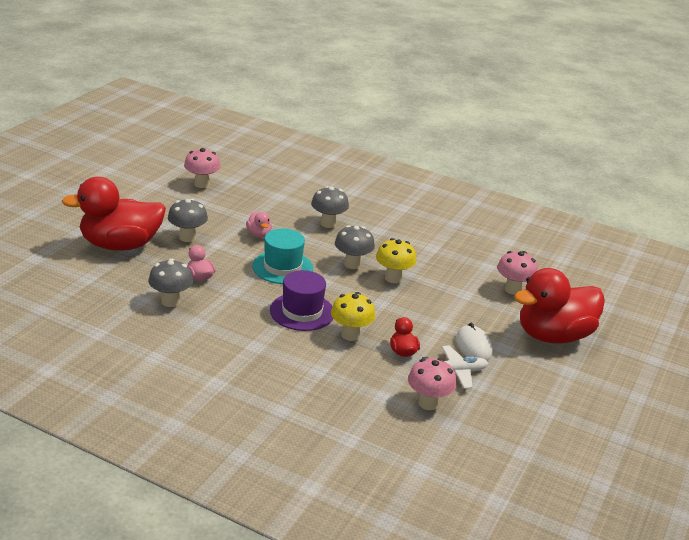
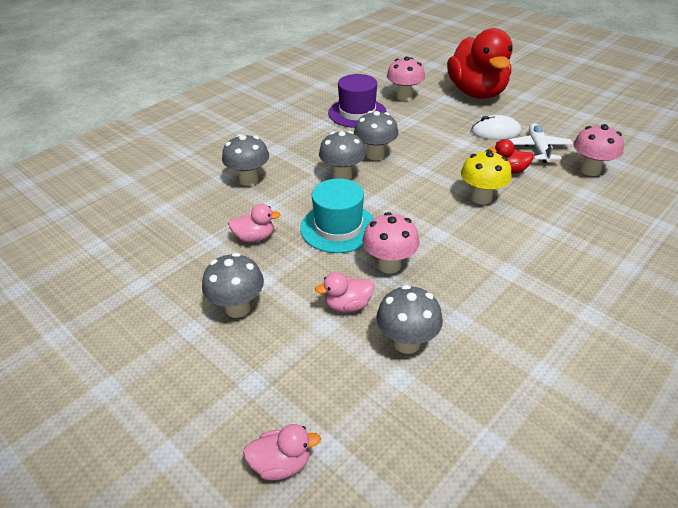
camera: 70 degrees left, 10 degrees up
(76, 265) = (281, 464): none -> pink duck
(120, 245) = (234, 393): red duck -> none
(202, 184) = (88, 277): pink mushroom -> pink mushroom (389, 265)
(302, 312) = (436, 225): purple hat -> purple hat (357, 113)
(393, 278) = (375, 155): yellow mushroom -> grey mushroom

